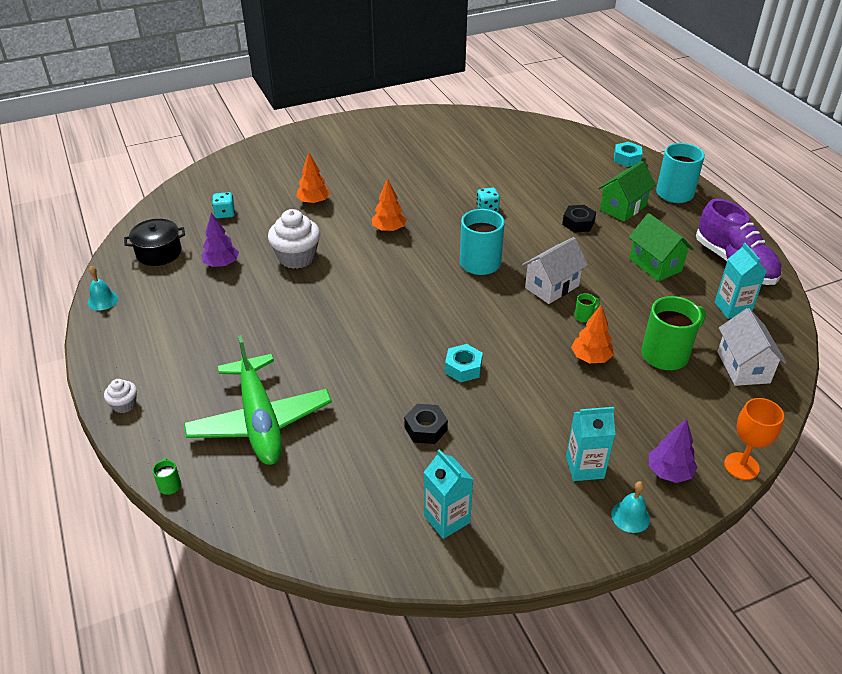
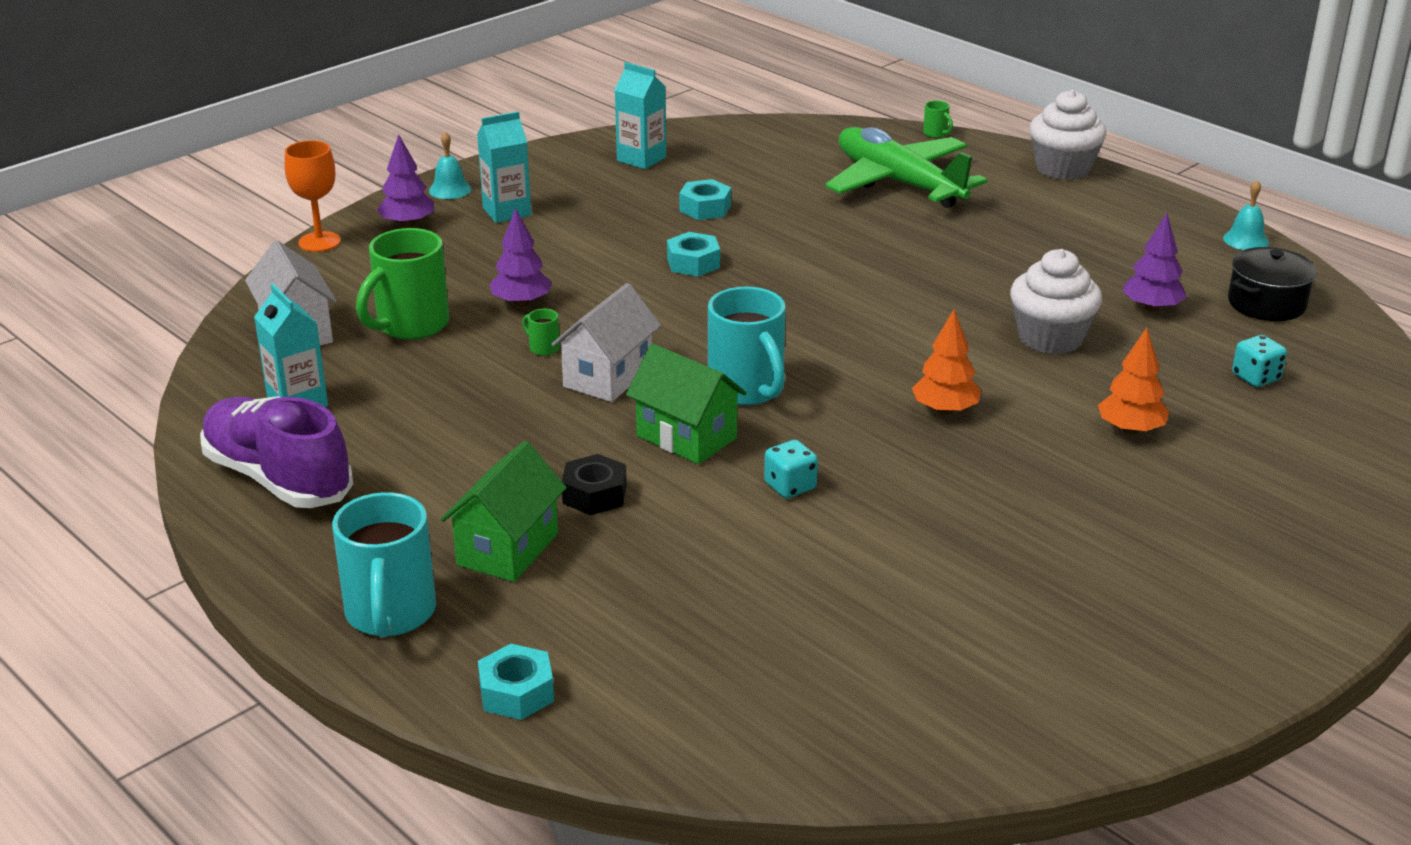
camera: 160 degrees right, 10 degrees down
(124, 405) = (1063, 168): white cupcake -> white cupcake, size x1.96
(425, 429) = (705, 208): black nut -> turquoise nut
(584, 316) = (543, 348): green mug -> green mug turned 90 degrees clockwise
(591, 358) = (521, 303): orange tree -> purple tree
(655, 265) = (431, 446): green house -> green house (686, 437)

